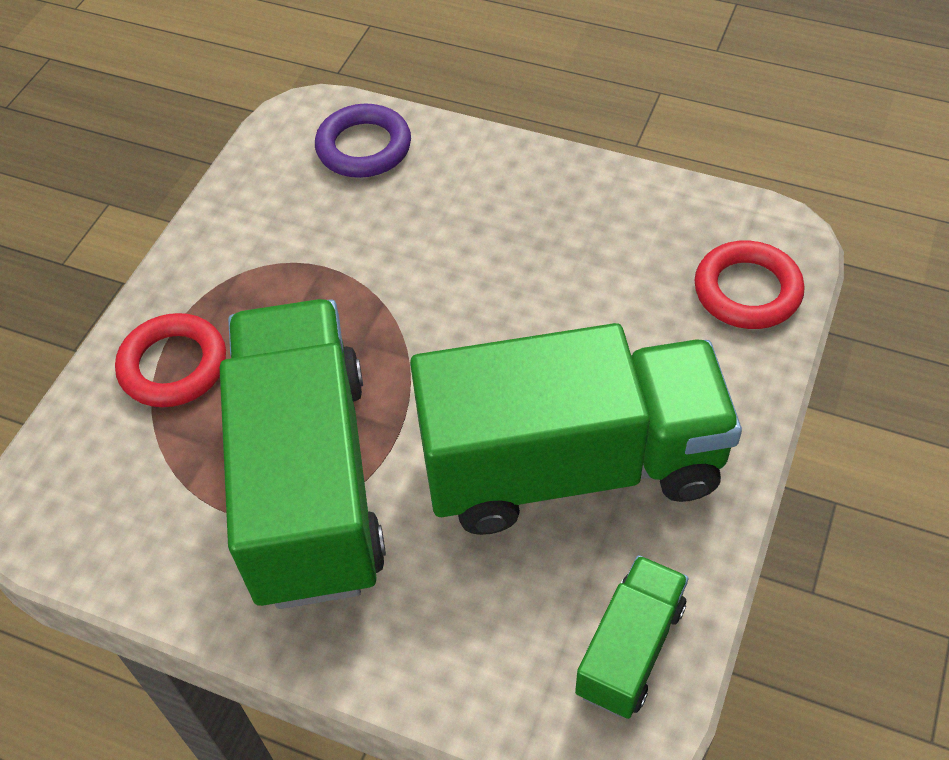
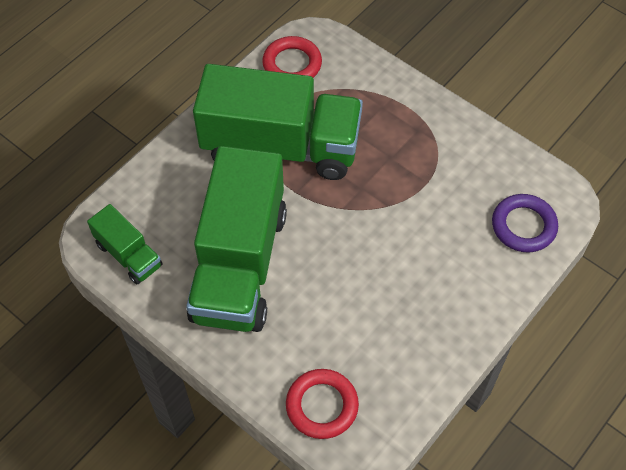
camera: 105 degrees right, 5 degrees up
(173, 366) = (379, 102): red ring -> red ring (292, 64)

